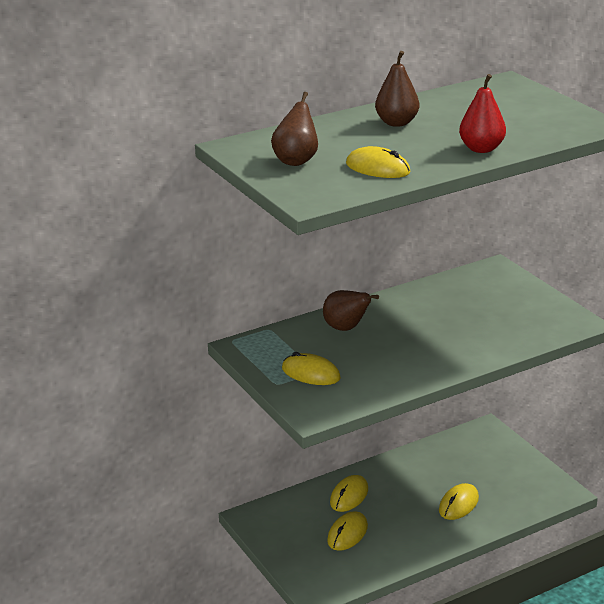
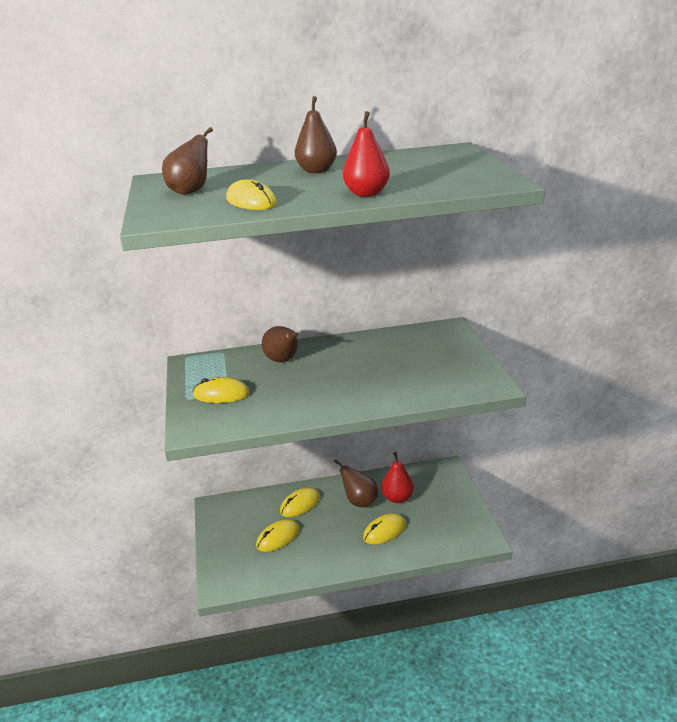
camera: 20 degrees right, 0 degrees up
(311, 373) = (221, 394): yellow mouse -> yellow mouse turned 45 degrees counterclockwise
(413, 480) = (359, 501): none -> brown pear
(452, 469) = (397, 498): none -> red pear

